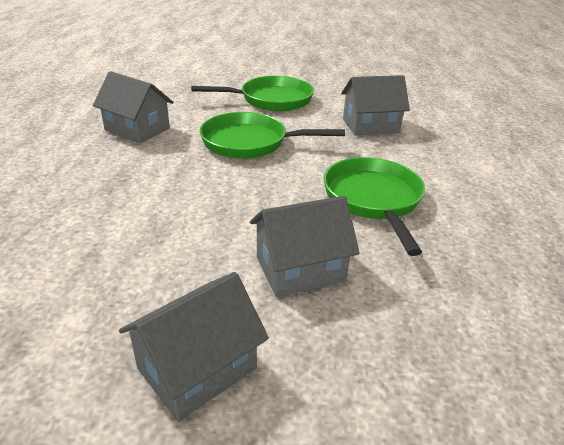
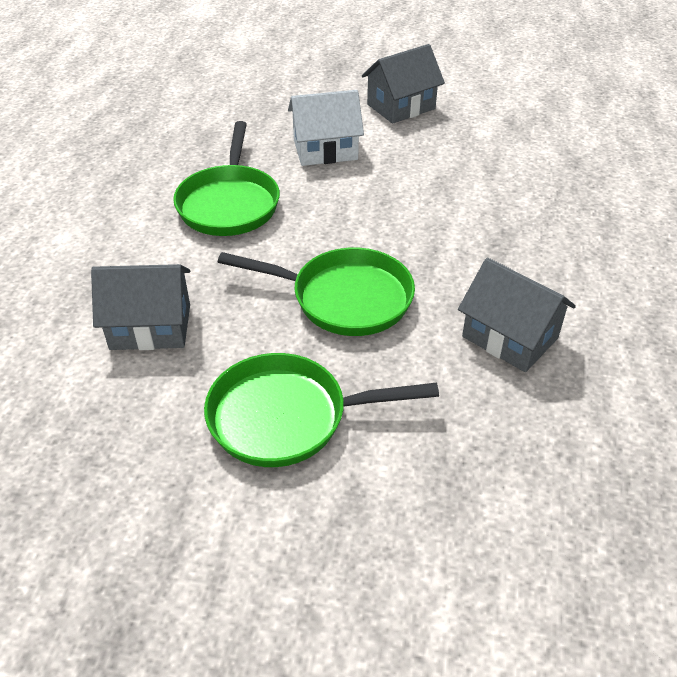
camera: 170 degrees left, 10 degrees up
(300, 269) = (325, 150): grey house -> white house

